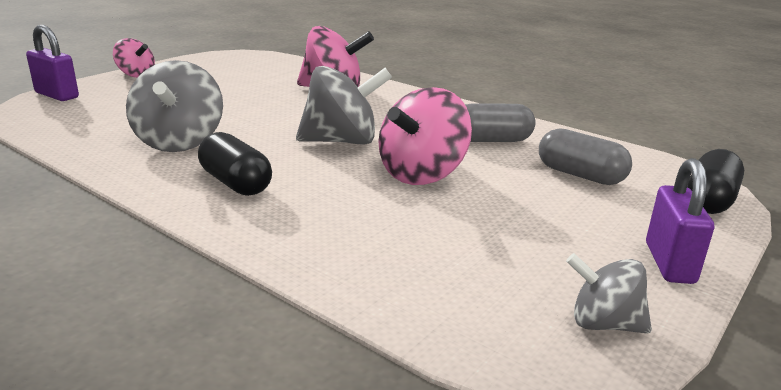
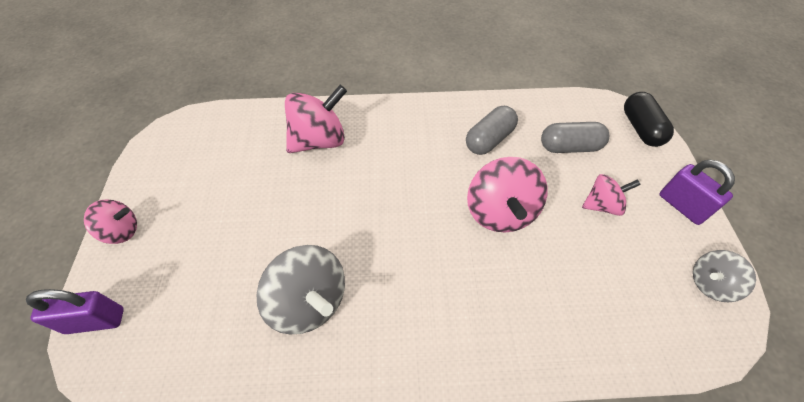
camera: 40 degrees left, 30 degrees up
(236, 183) = (415, 318): black capsule -> none
(342, 141) = (412, 209): grey spinning top -> none
(551, 217) = (602, 205): none -> pink spinning top

